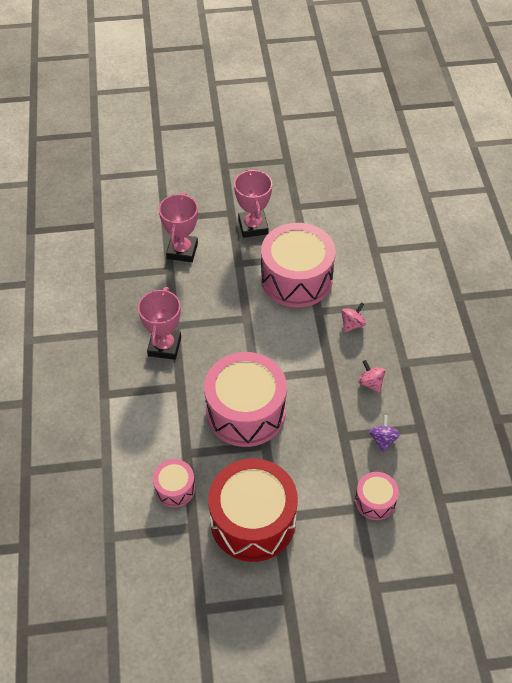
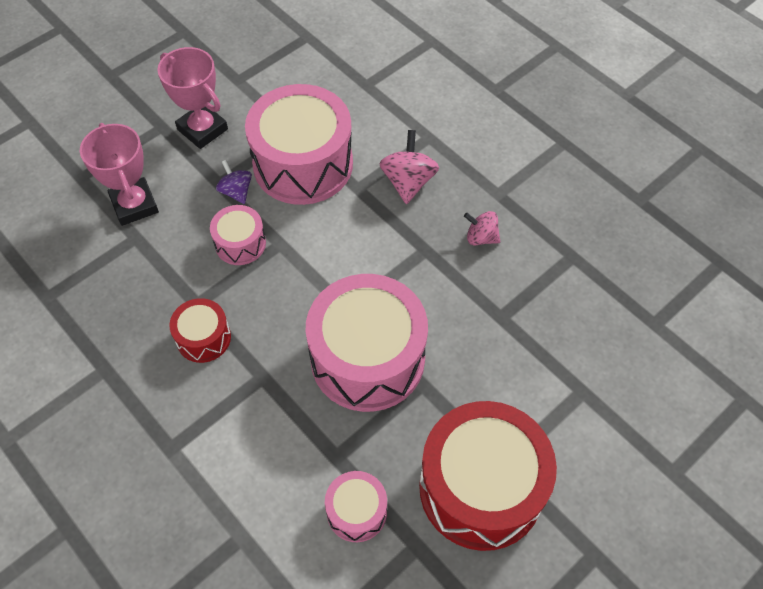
camera: 35 degrees left, 5 degrees up
(164, 346) = (203, 338): pink trophy -> red drum
(352, 324) = (408, 182): pink spinning top -> pink spinning top, size x1.55
(375, 501) = (593, 371): pink drum -> pink drum (240, 243)
(383, 439) = (545, 294): purple spinning top -> purple spinning top (236, 191)

